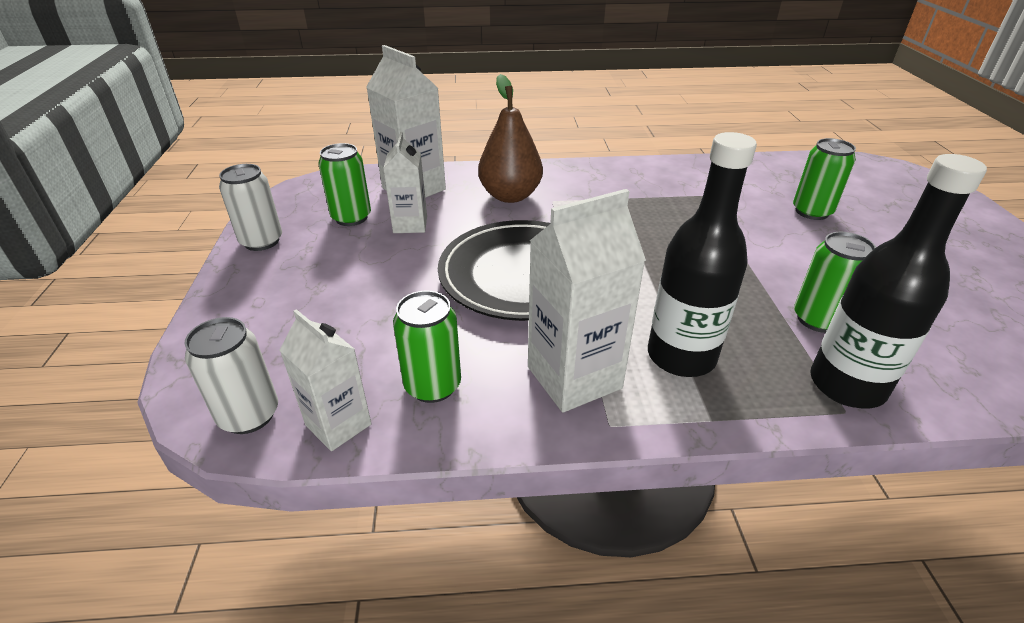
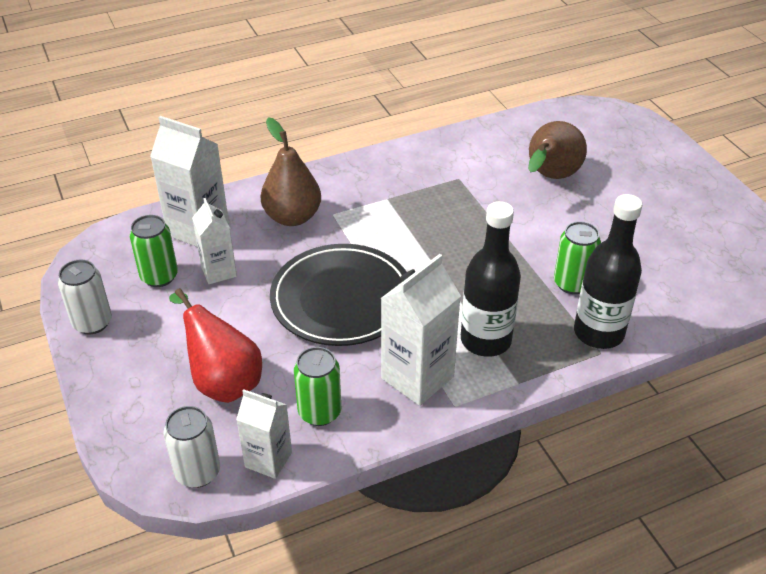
camera: 20 degrees left, 5 degrees up
(346, 324) = (223, 381): none -> red pear
(812, 212) = (550, 177): green can -> brown pear

